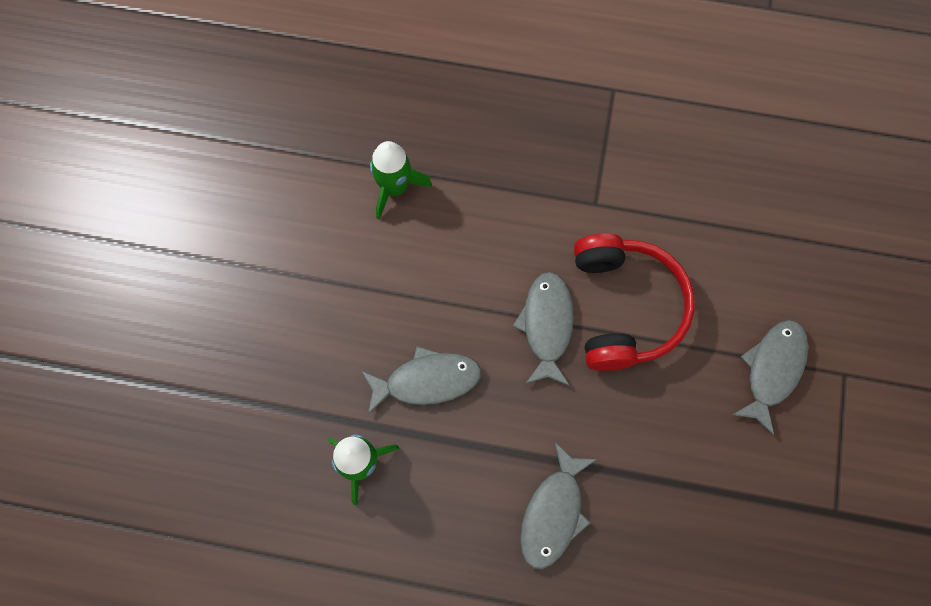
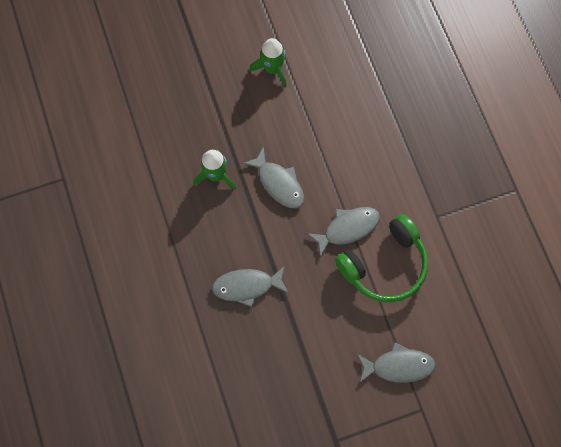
camera: 60 degrees right, 0 degrees up
(394, 187) = (376, 106): green rocket -> green rocket (272, 69)
(624, 307) = (384, 265): red headphones -> green headphones

